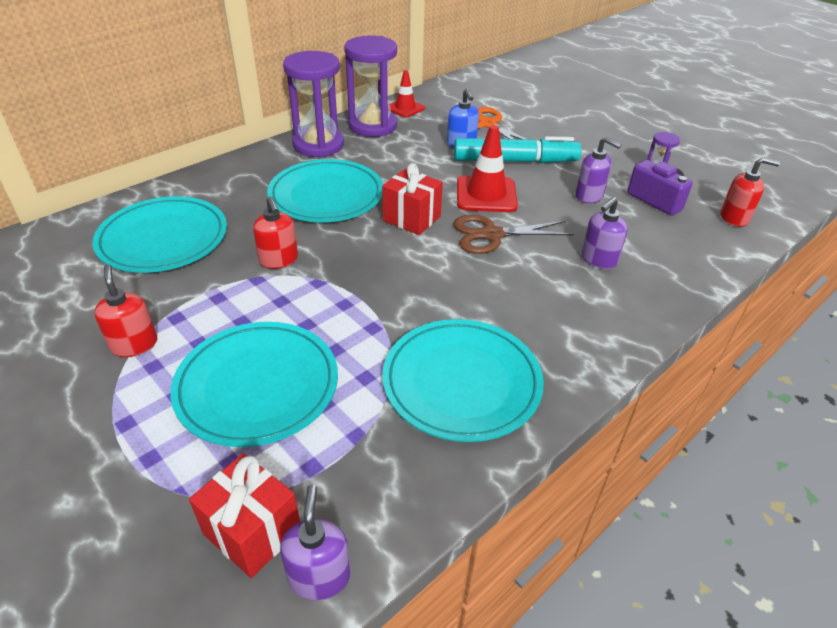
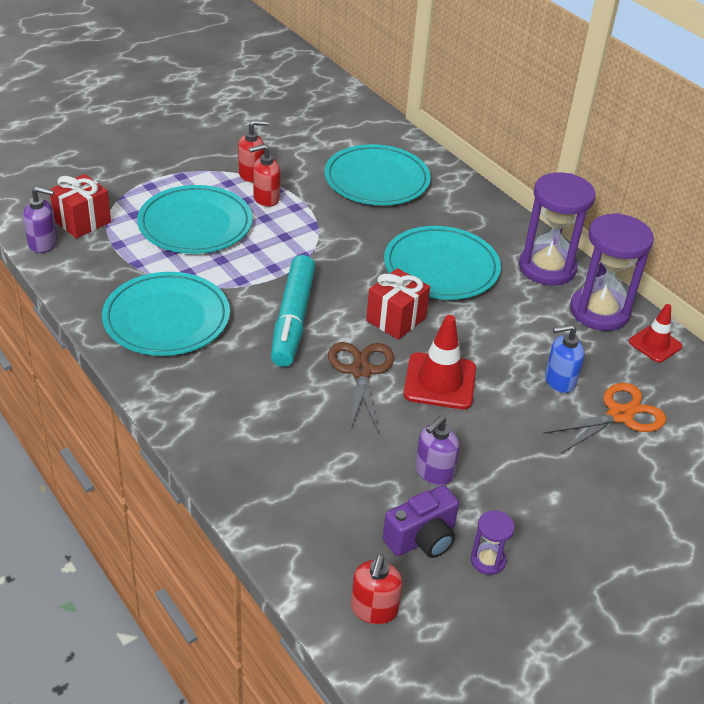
camera: 95 degrees right, 0 degrees up
(279, 260) = (338, 236): red soap dispenser -> red soap dispenser (266, 198)
(514, 161) = (519, 421): turquoise marker -> turquoise marker (293, 319)
(598, 260) = (306, 443): purple soap dispenser -> none

